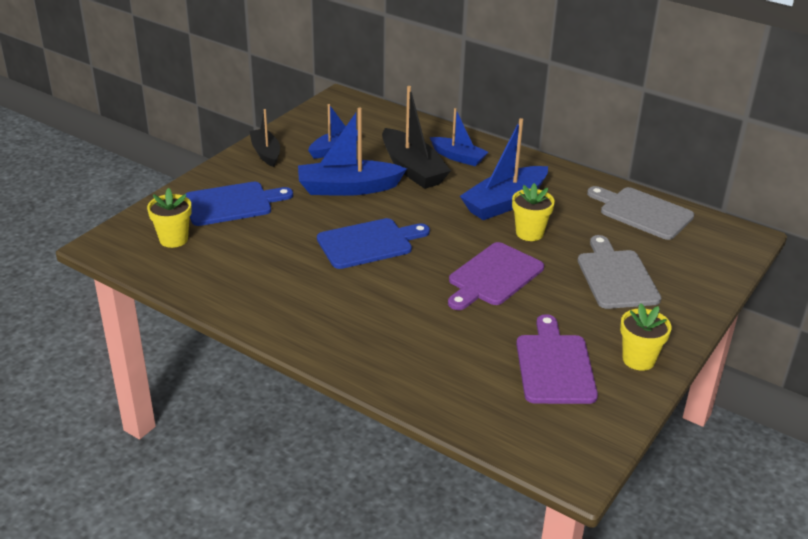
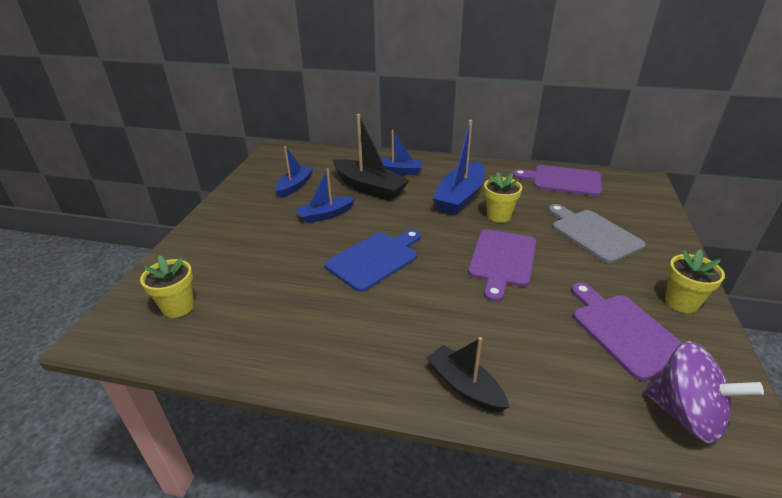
camera: 20 degrees left, 0 degrees up
(232, 204) = (225, 255): blue cutting board -> none
(266, 153) = (235, 202): black boat -> black boat (465, 386)
(348, 188) = (325, 215): blue boat -> blue boat, size x0.62
(542, 433) = (685, 414): none -> purple spinning top
(642, 212) = (563, 180): grey cutting board -> purple cutting board

